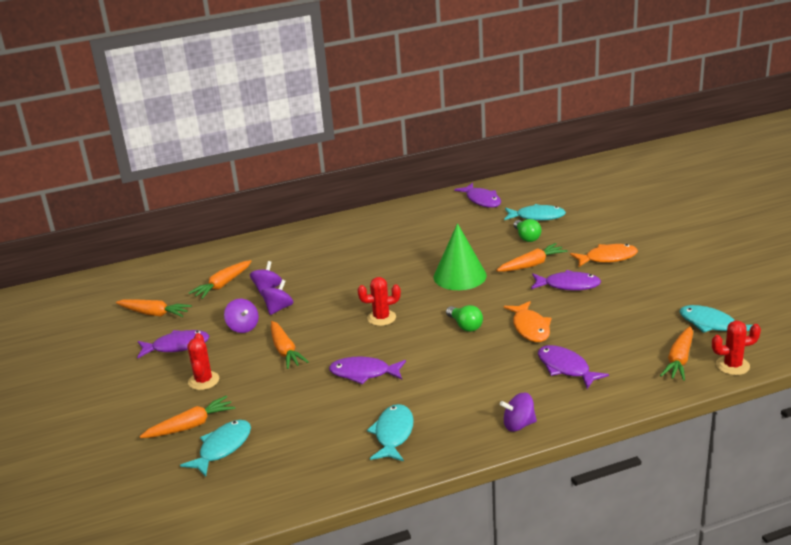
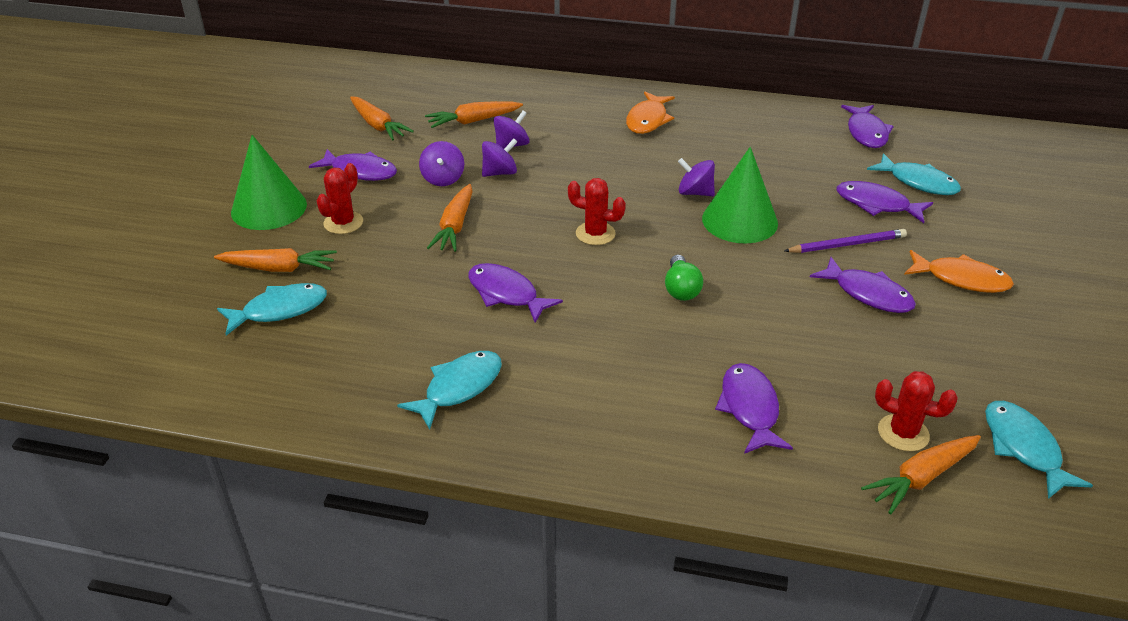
camera: 30 degrees right, 10 degrees up
(135, 395) = (269, 208): none -> green cone
(518, 425) = (611, 456): purple spinning top -> purple spinning top (695, 193)
(526, 237) = (876, 204): green light bulb -> purple fish
(530, 328) = (759, 330): orange fish -> orange fish (648, 120)
(532, 264) = (847, 244): orange carrot -> purple pencil
(732, 366) = (996, 529): red cactus -> red cactus (903, 433)

